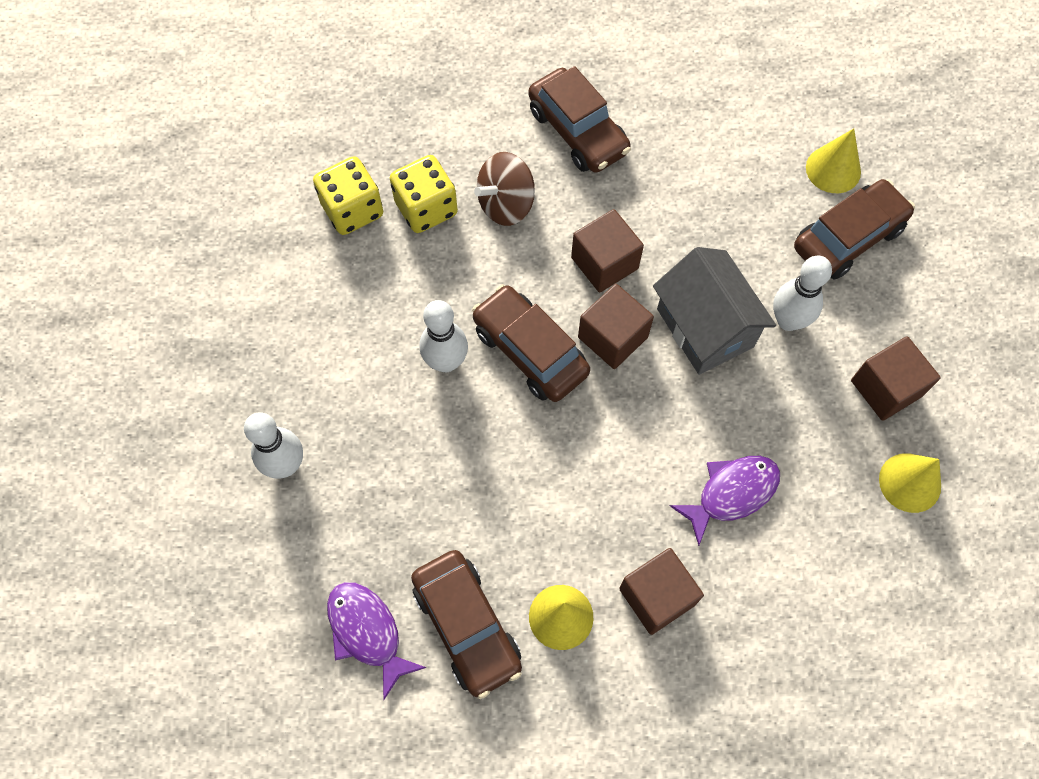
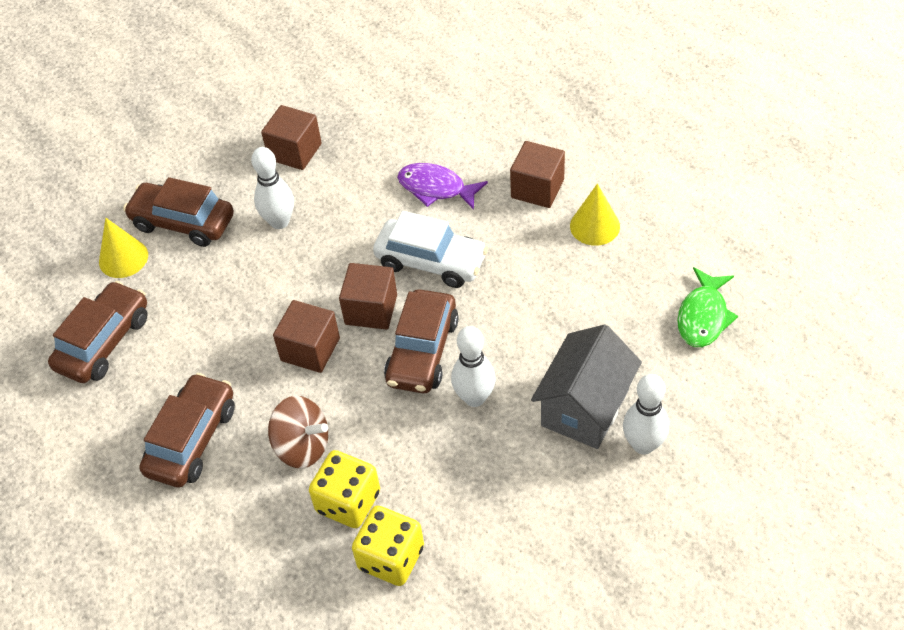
camera: 120 degrees left, 15 degrees down
(367, 632) = (703, 316): purple fish -> green fish
(467, 626) = (646, 268): brown car -> brown car (104, 342)
(633, 425) = (431, 261): none -> white car
(705, 328) = (321, 262): grey house -> grey house (585, 407)
(910, 482) = (355, 113): yellow cone -> none

